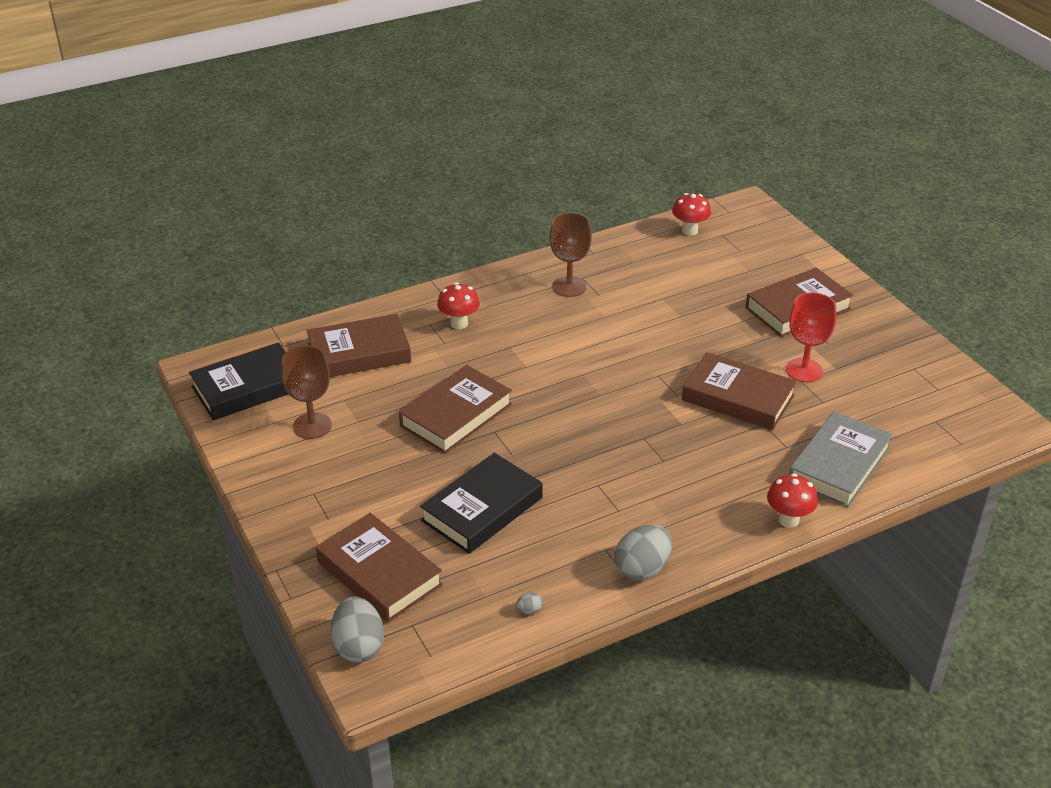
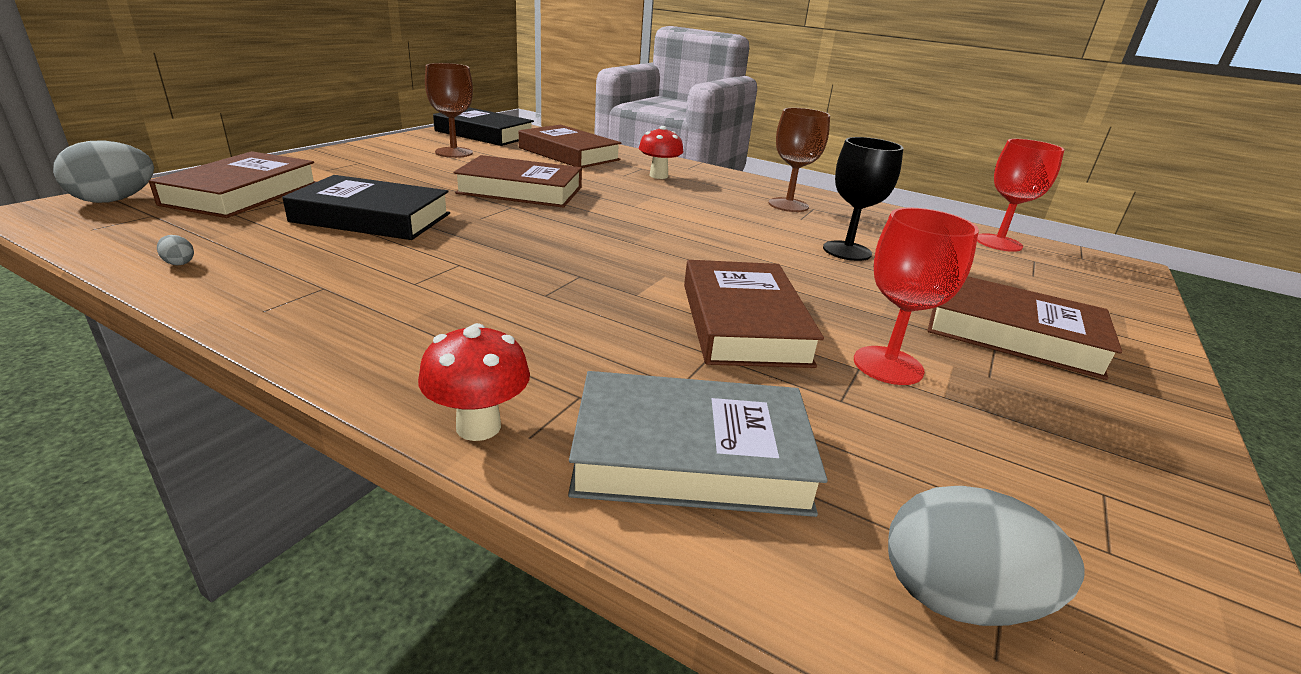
camera: 55 degrees right, 10 degrees down
(642, 569) = (285, 317): grey egg -> grey egg (957, 598)
(666, 306) = (847, 251): none -> black goblet
(689, 231) = (998, 243): red mushroom -> red goblet

